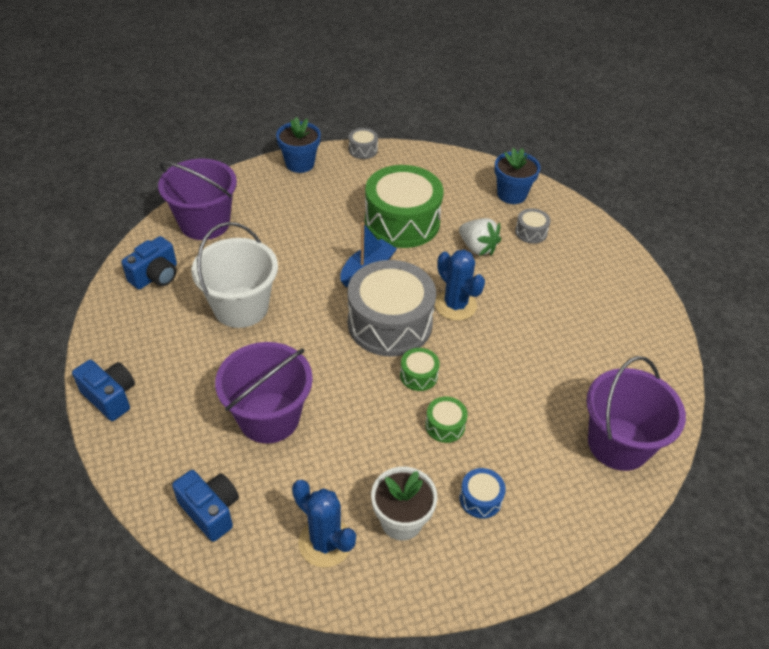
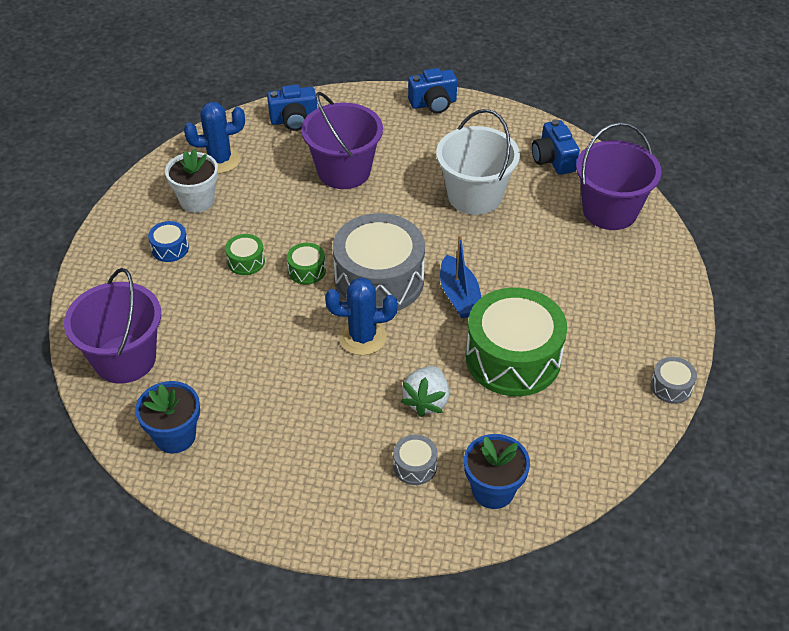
camera: 125 degrees right, 0 degrees up
(300, 164) = (673, 317): blue flower pot -> blue flower pot (175, 436)
(477, 248) = (426, 401): white strawberry -> white strawberry turned 60 degrees counterclockwise

